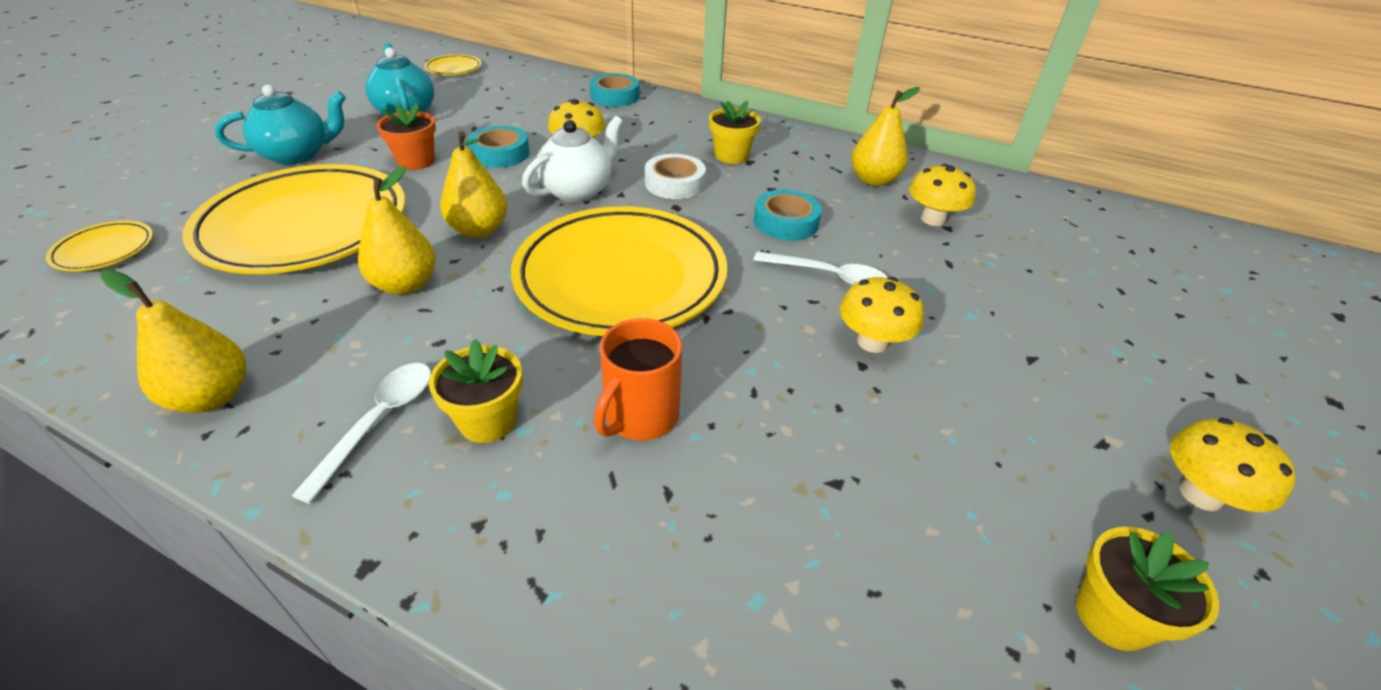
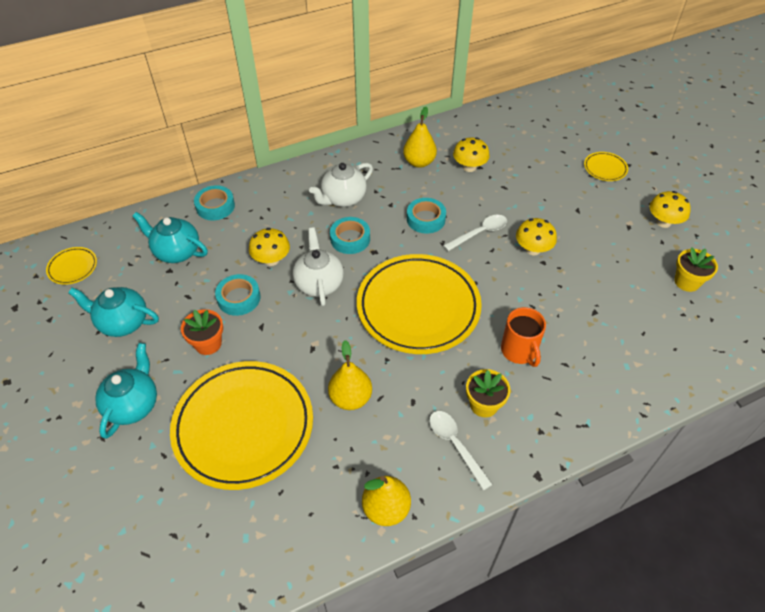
camera: 50 degrees left, 10 degrees up
(105, 250) = (179, 541): yellow plate -> yellow plate (605, 168)
(479, 230) = (322, 345): yellow pear -> none
(528, 101) = (176, 252): none -> turquoise teapot
(674, 183) = (350, 239): white tape -> turquoise tape
(731, 155) = (343, 199): yellow flower pot -> white teapot

